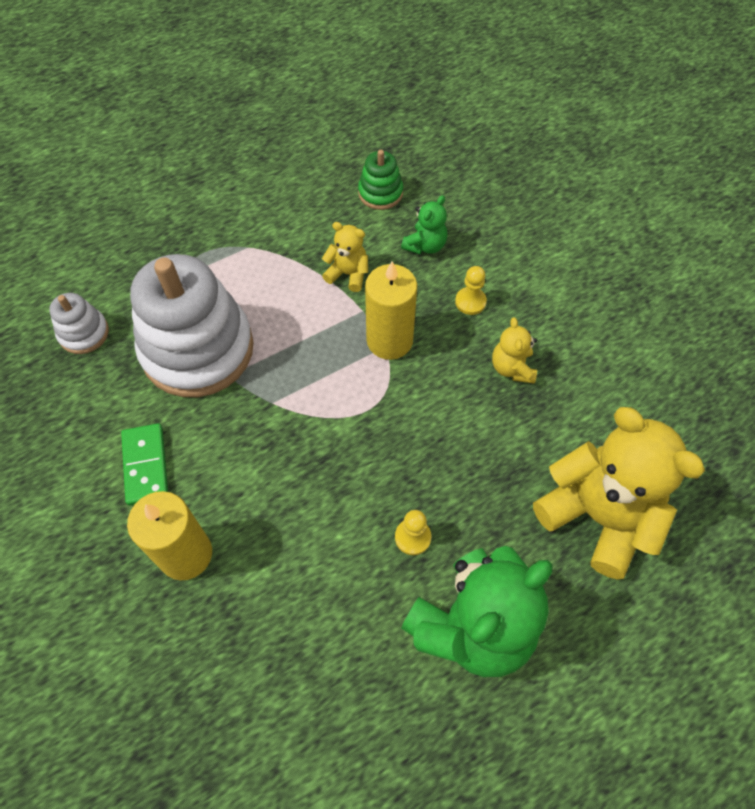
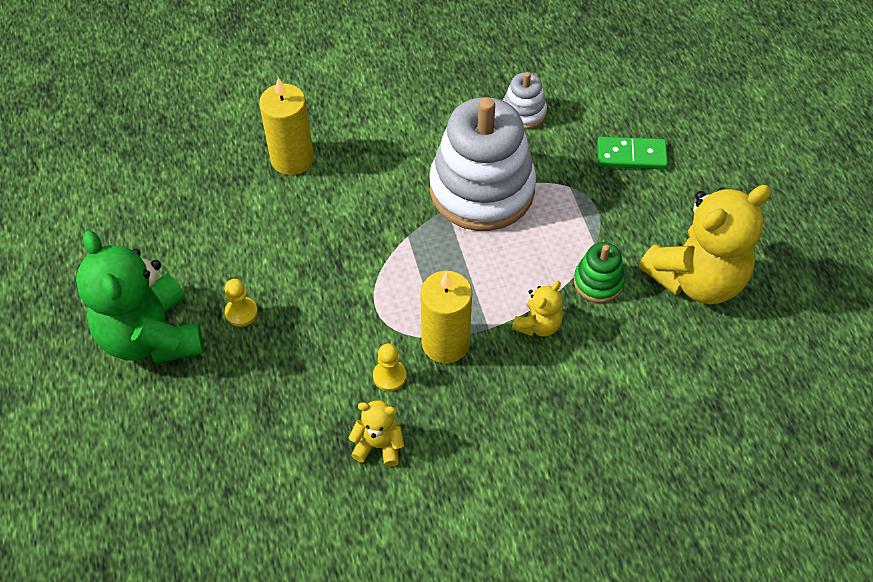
camera: 105 degrees right, 5 degrees down
(146, 465) = (378, 142): green domino -> green domino (631, 155)
(380, 193) = (646, 381): green stacking toy -> green stacking toy (598, 282)
(425, 245) = (559, 407): green teddy bear -> none
(470, 302) = (471, 430): yellow pawn -> yellow pawn (389, 376)
(598, 516) = (198, 467): yellow teddy bear -> yellow teddy bear (696, 279)

